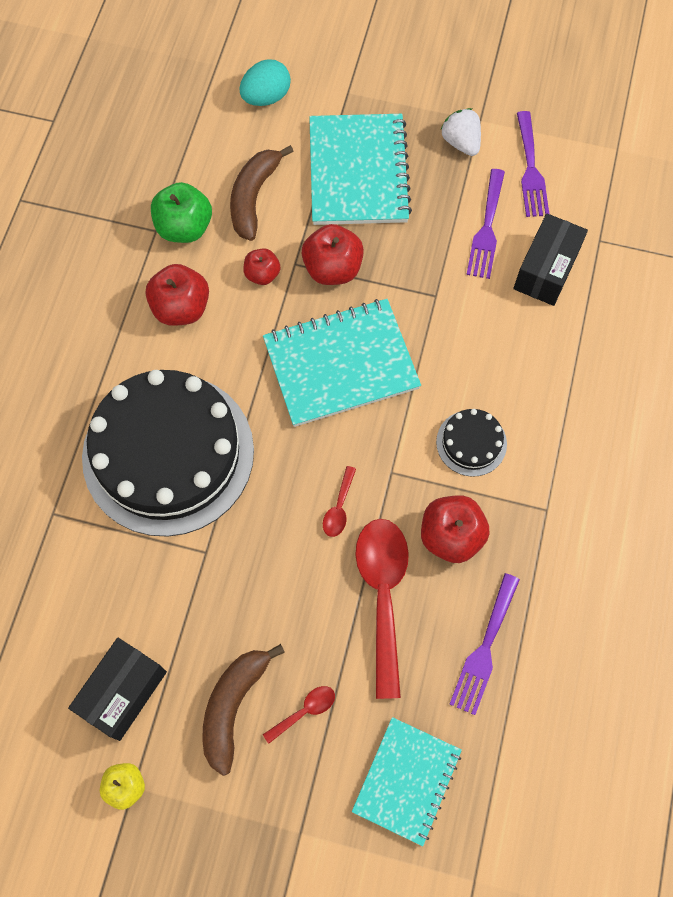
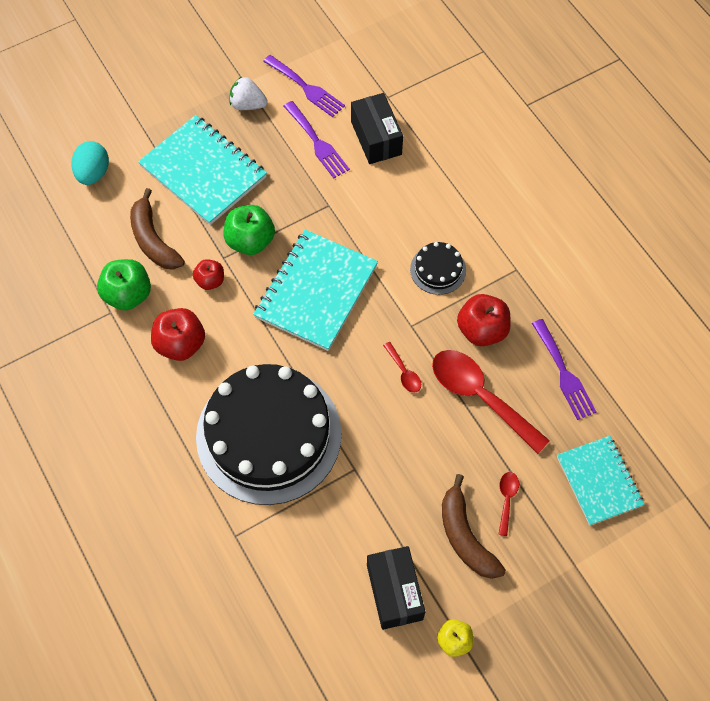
camera: 45 degrees left, 5 degrees down
(332, 269) = (250, 241): red apple -> green apple

